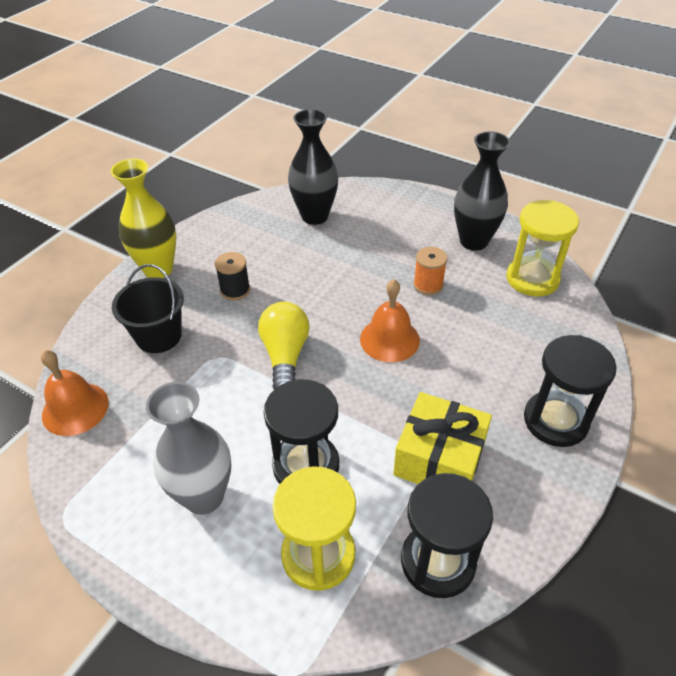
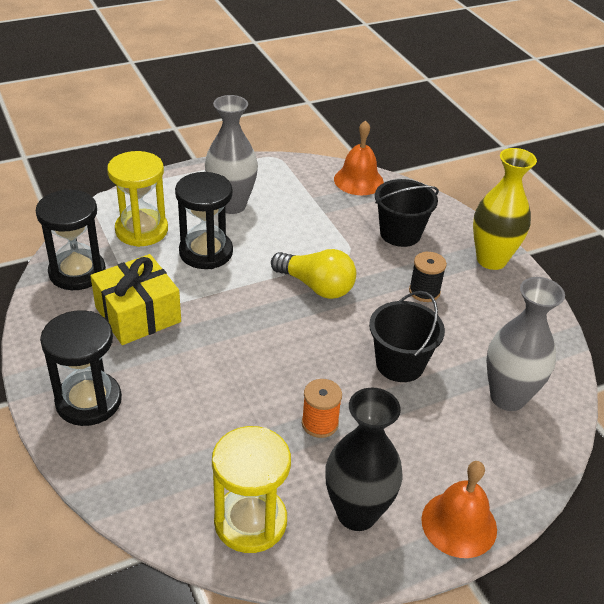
camera: 120 degrees right, 5 degrees down
(315, 216) = (508, 397): black vase -> grey vase
(332, 271) = (400, 364): none -> black bucket
(389, 339) = (275, 354): orange bell -> orange bell (459, 524)

